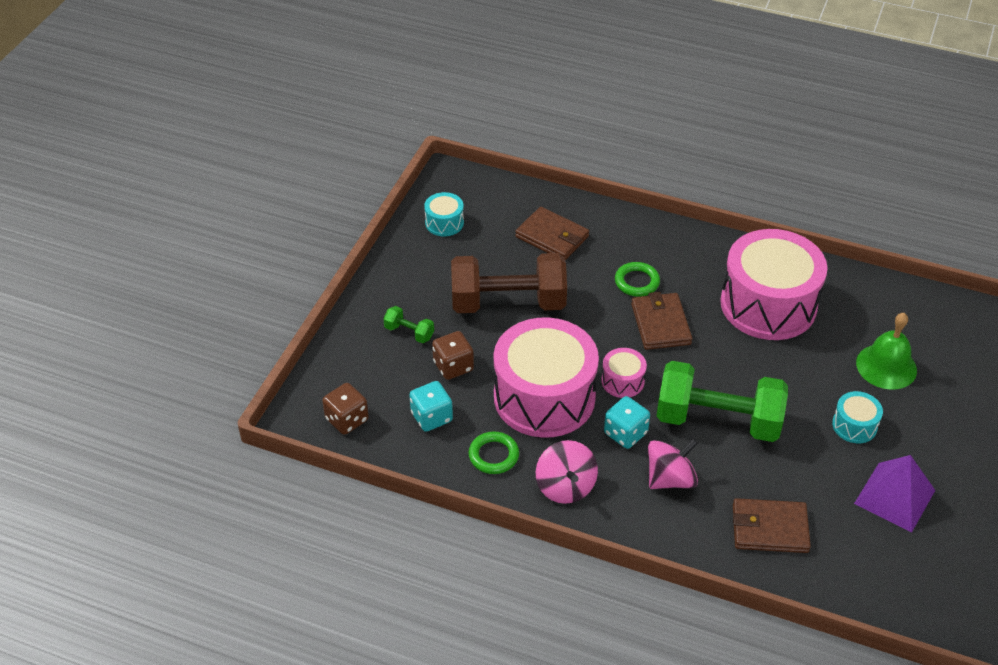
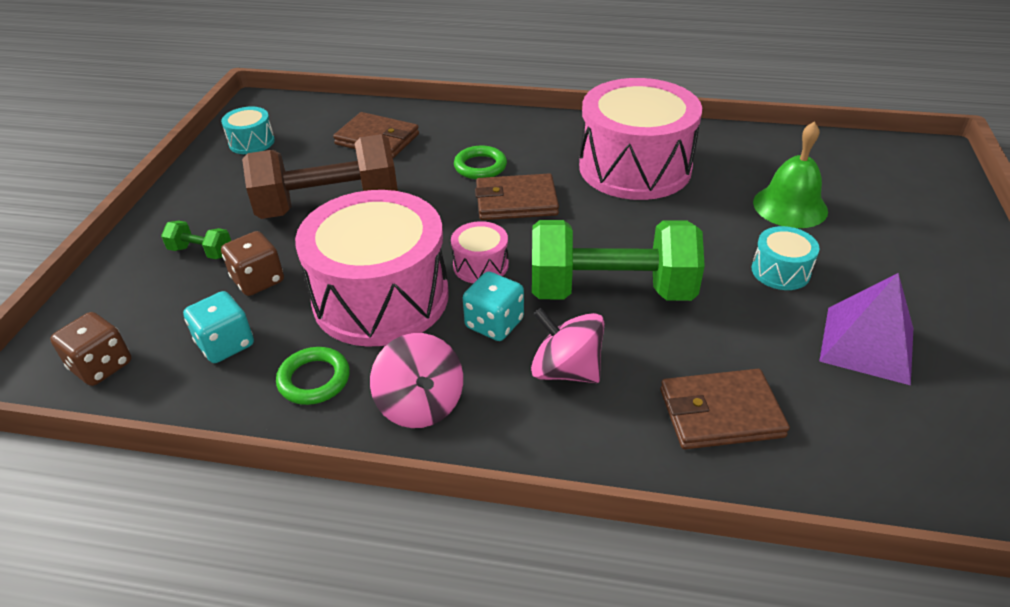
camera: 10 degrees left, 5 degrees down
(661, 324) = (516, 201): brown wallet -> brown wallet turned 75 degrees counterclockwise
(670, 479) = (566, 370): pink spinning top -> pink spinning top turned 105 degrees counterclockwise

